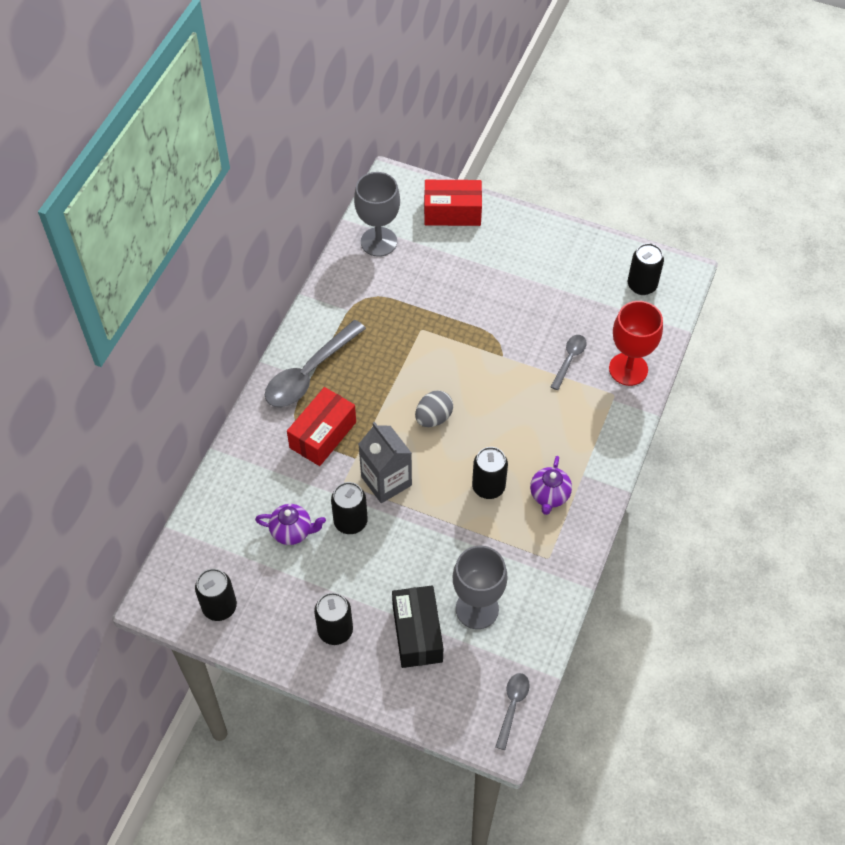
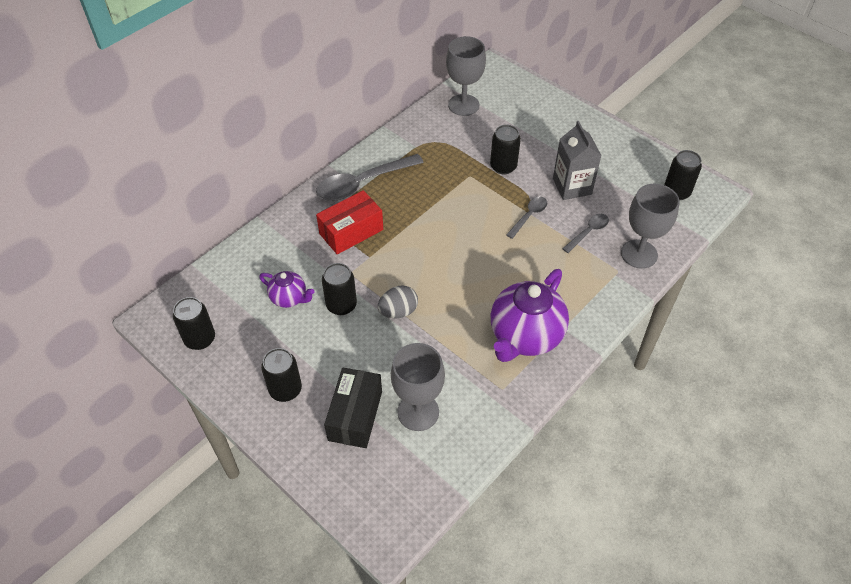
camera: 20 degrees right, 5 degrees down
(386, 481) = (387, 282): grey carton -> grey carton (572, 186)
(433, 418) = (450, 245): grey egg -> grey egg (398, 311)
(452, 212) = (533, 99): red box -> none
(488, 487) = (473, 313): black can -> black can (503, 166)
(512, 706) = (412, 510): grey spoon -> grey spoon (529, 216)
(549, 496) = (525, 336): purple teapot -> purple teapot, size x1.93
(628, 369) = (639, 254): red goblet -> grey goblet

